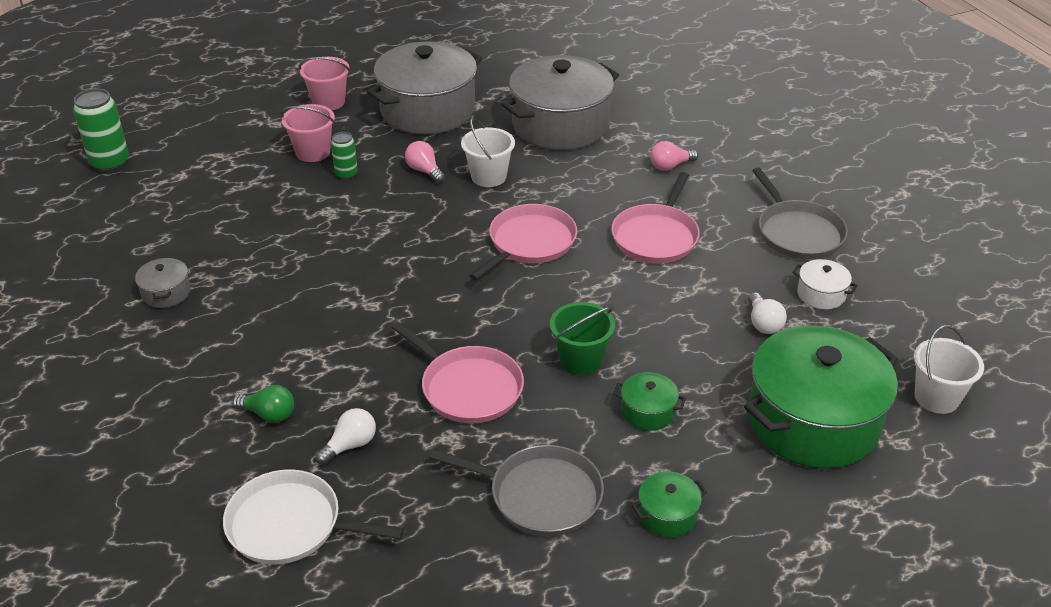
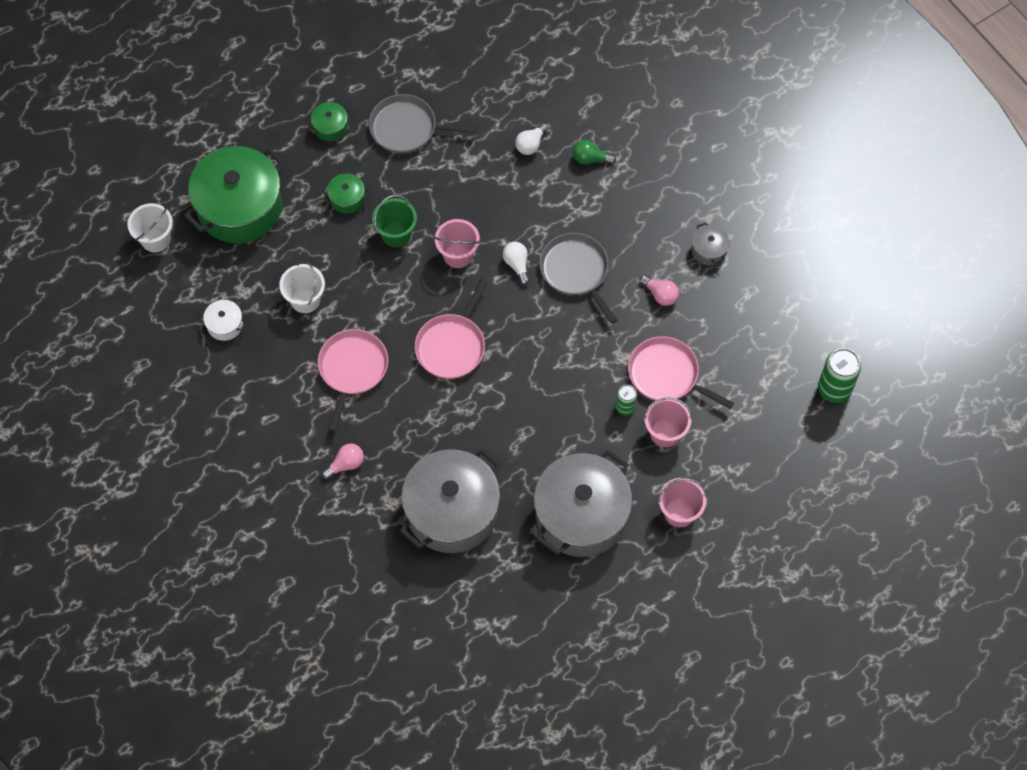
camera: 170 degrees right, 25 degrees up
(290, 525) = (547, 87): white pan -> none
(424, 171) = (559, 423): pink light bulb -> pink light bulb (660, 295)
(468, 388) = (468, 199): pink pan -> pink pan (666, 375)
(488, 177) = (502, 423): white bucket -> white bucket (305, 300)
(499, 327) = (458, 255): none -> pink bucket
(763, 323) = (269, 288): white light bulb -> white light bulb (517, 265)
(797, 232) = (238, 392): grey pan -> grey pan (576, 271)

